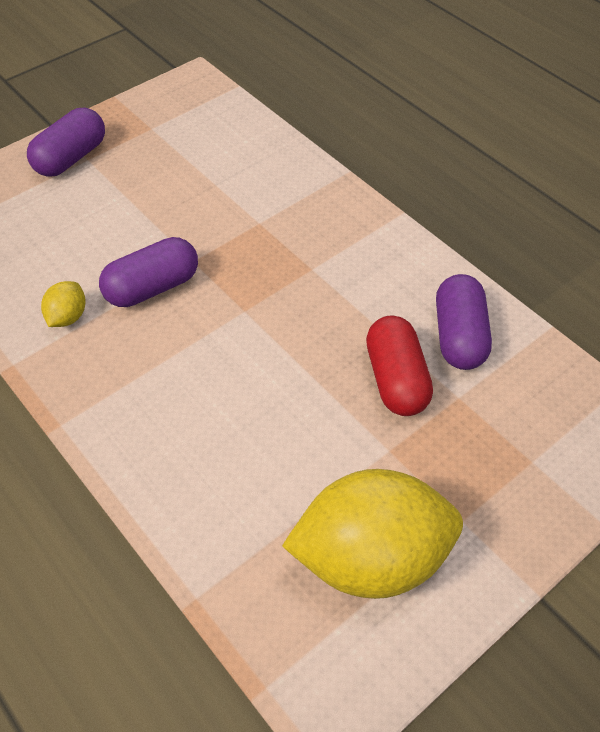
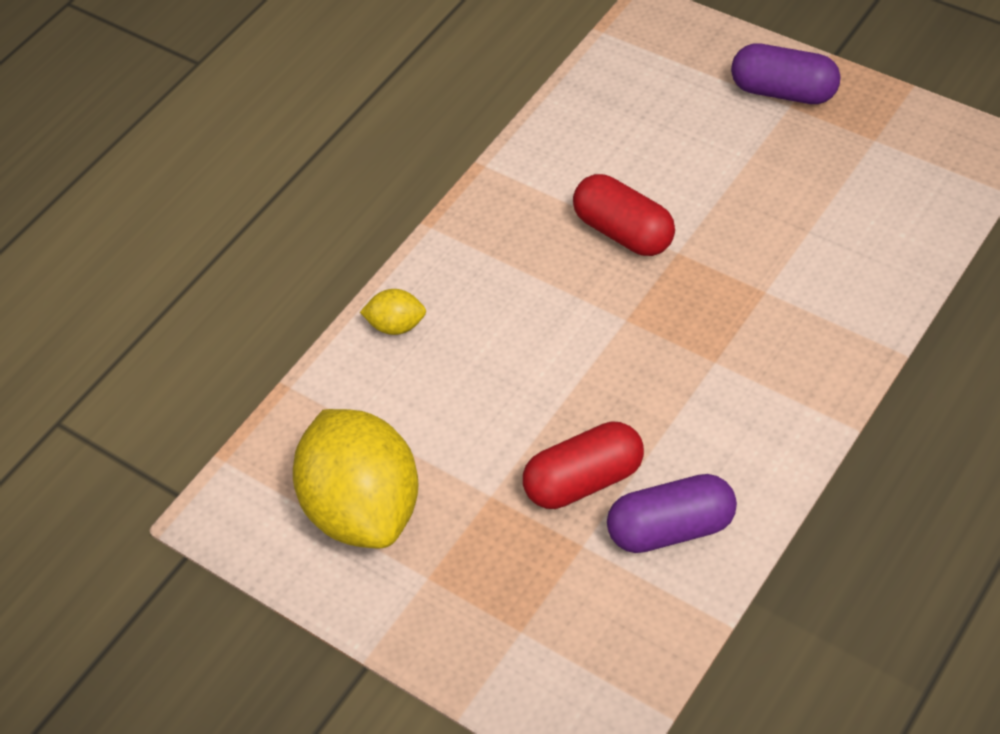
camera: 80 degrees right, 0 degrees up
(68, 317) = (556, 181): yellow lemon -> yellow lemon (396, 325)
(152, 288) = (623, 232): purple capsule -> red capsule

